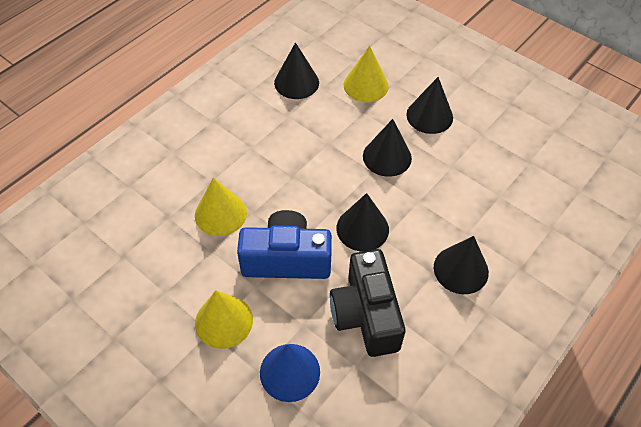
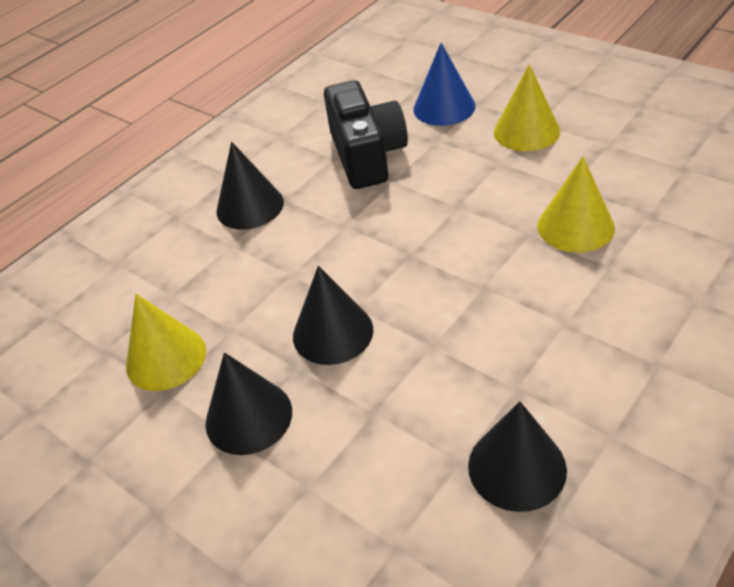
camera: 175 degrees left, 10 degrees down
(286, 259) = (468, 190): blue camera -> none
(362, 228) = (372, 233): black cone -> none
(366, 85) = (368, 475): yellow cone -> yellow cone (166, 358)

